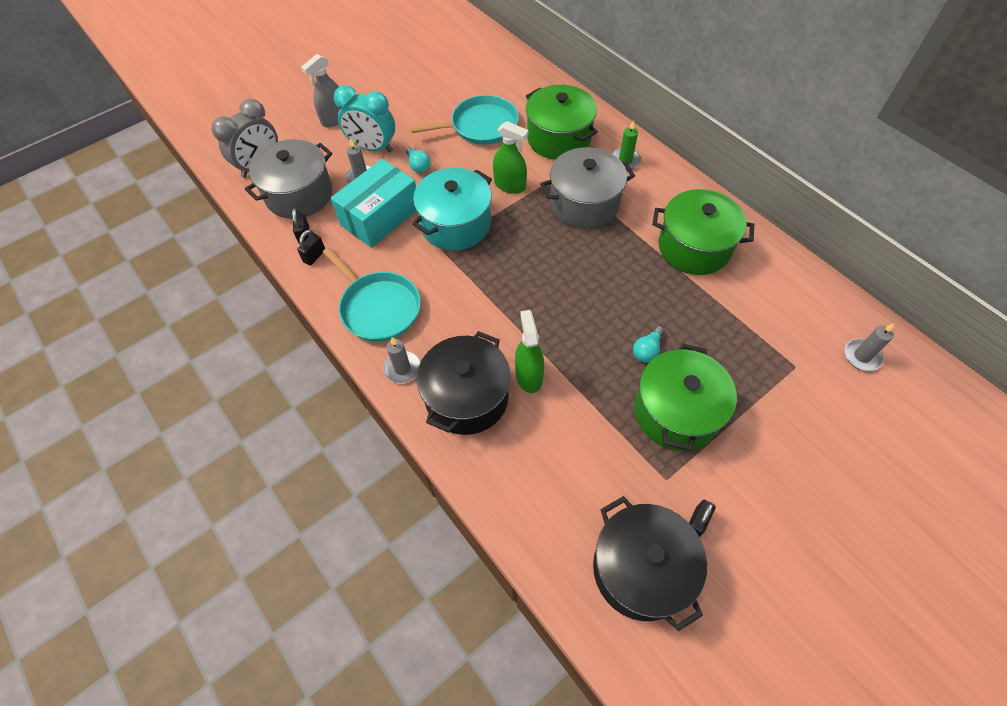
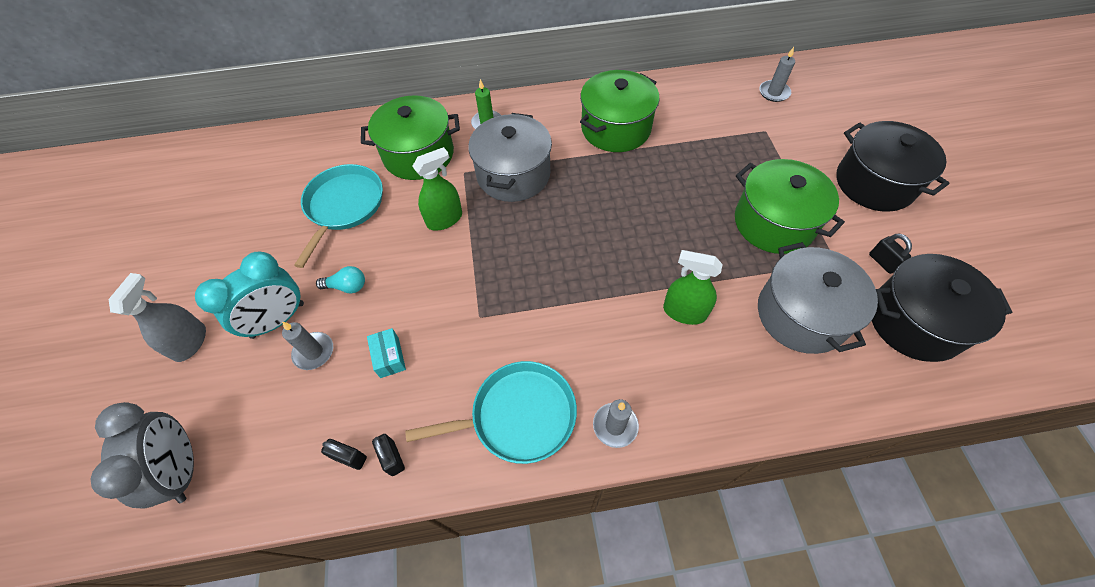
camera: 60 degrees left, 0 degrees up
(299, 194) = (278, 436): grey pot -> grey pot (801, 314)
(334, 119) = (190, 342): grey spray bottle -> grey spray bottle turned 150 degrees counterclockwise
(380, 216) = (389, 357): turquoise box -> turquoise box, size x0.43
(456, 224) = (458, 288): turquoise pot -> none
(467, 397) = (683, 378): black pot -> black pot (874, 183)
(647, 350) = (702, 210): turquoise light bulb -> none

